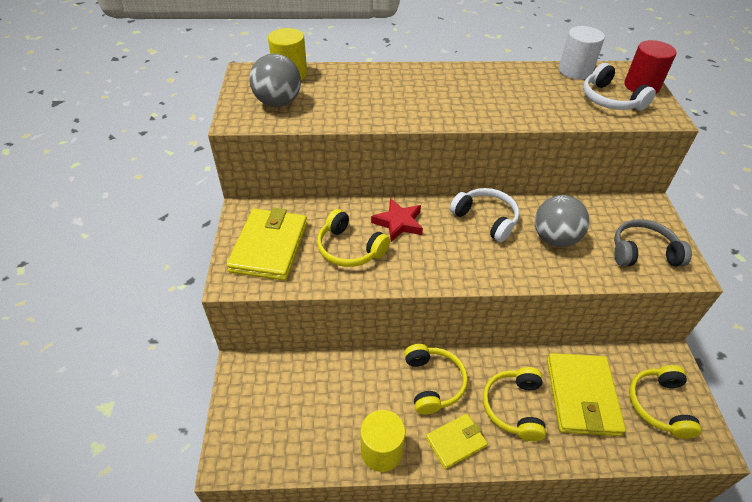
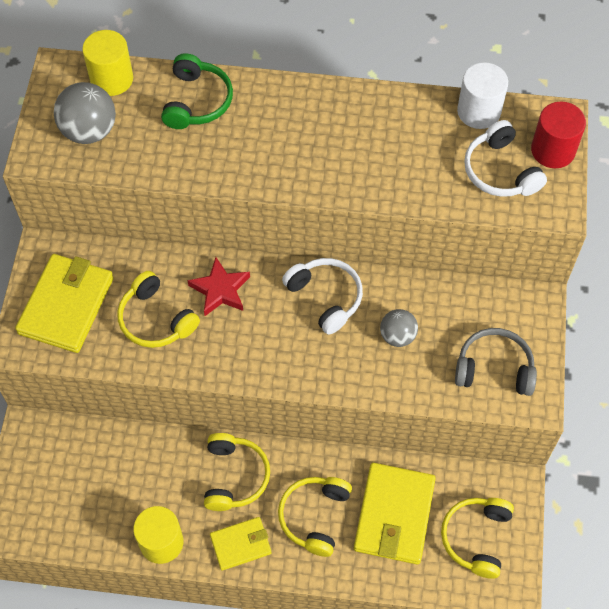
camera: 10 degrees right, 15 degrees up
(360, 80) = (197, 101): none -> green headphones
(555, 238) = (397, 336): grey ball -> grey ball, size x0.63

